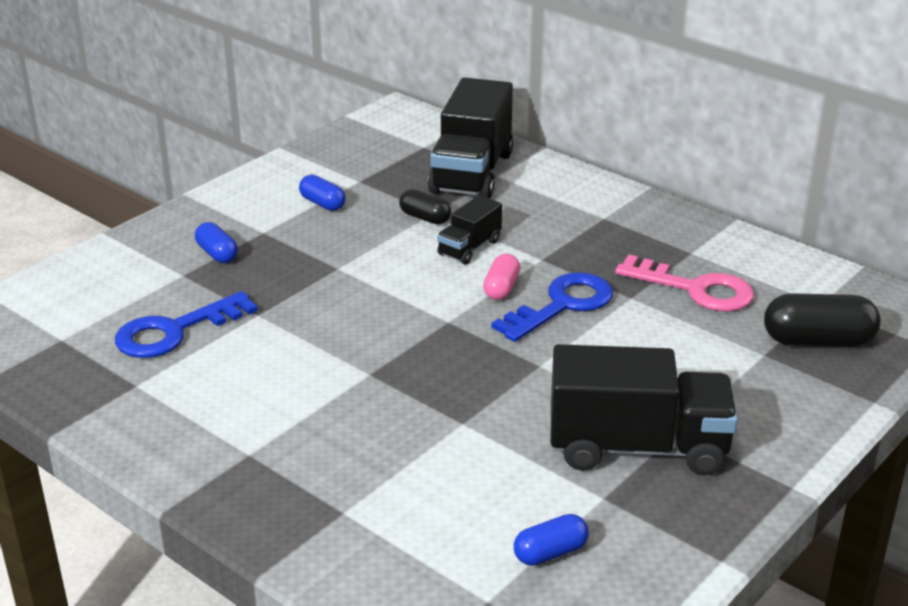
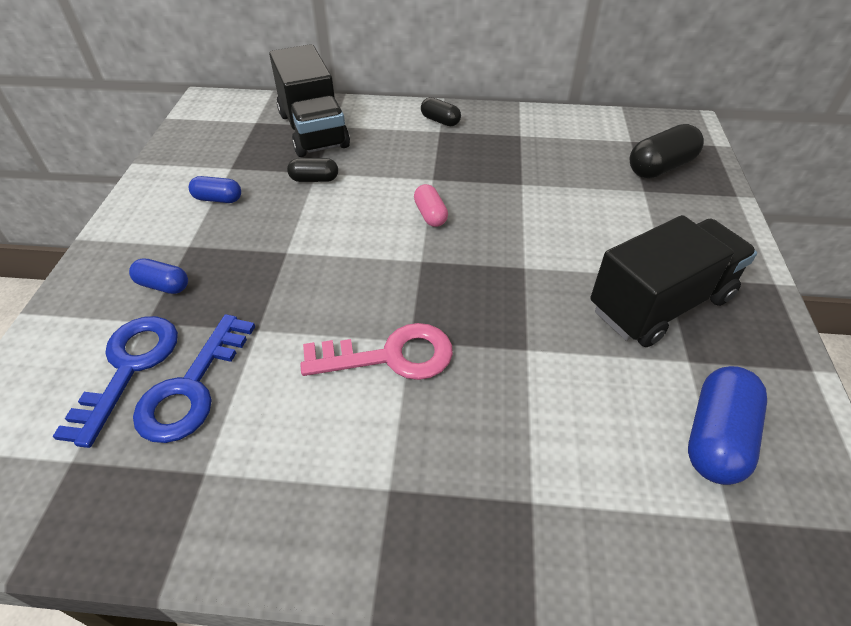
camera: 35 degrees left, 15 degrees up
(469, 248) = (373, 191): black truck -> none
(550, 553) = (716, 437): blue capsule -> blue capsule, size x1.71
(562, 305) = (486, 210): blue key -> blue key (129, 367)
(617, 208) = (440, 121): none -> black capsule
(695, 289) = (553, 161): pink key -> pink key (390, 356)

